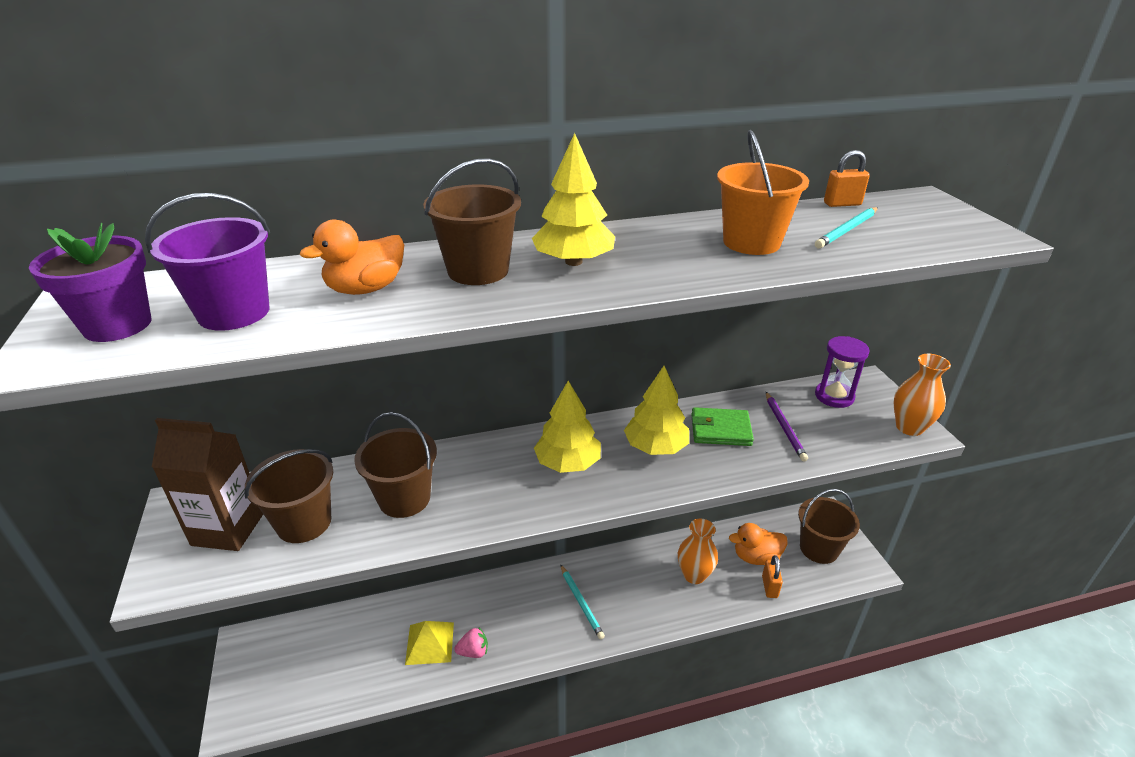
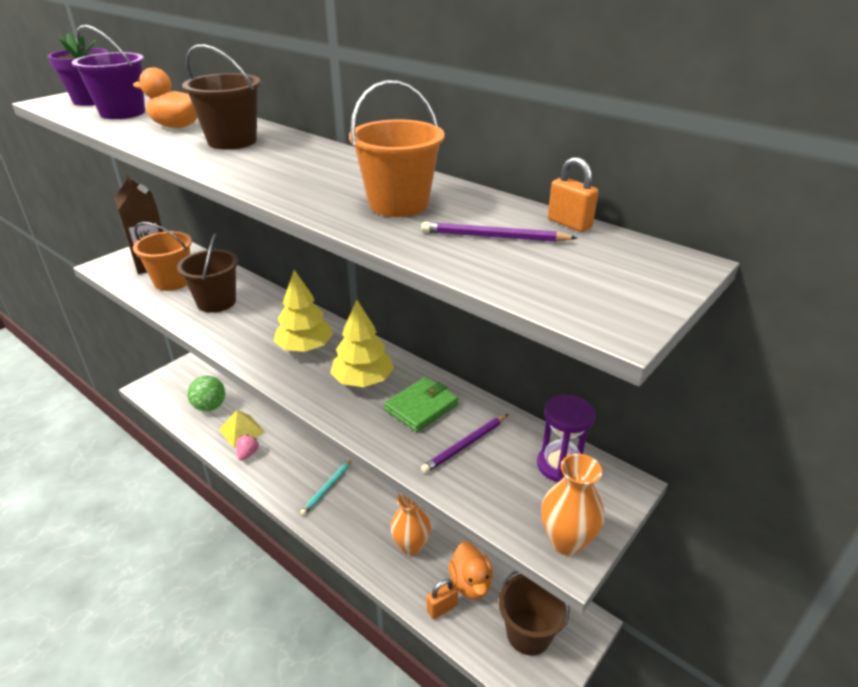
camera: 55 degrees right, 0 degrees up
(304, 522) = (172, 281): brown bucket -> orange bucket
(355, 659) = (210, 407): none -> green ball
(473, 651) = (248, 454): pink strawberry -> pink strawberry turned 120 degrees counterclockwise
(573, 262) = (278, 159): yellow tree -> none
(720, 430) = (421, 407): green wallet -> green wallet turned 75 degrees clockwise
(756, 557) = (470, 583): orange duck -> orange duck turned 150 degrees counterclockwise
(847, 230) = (494, 237): turquoise pencil -> purple pencil

